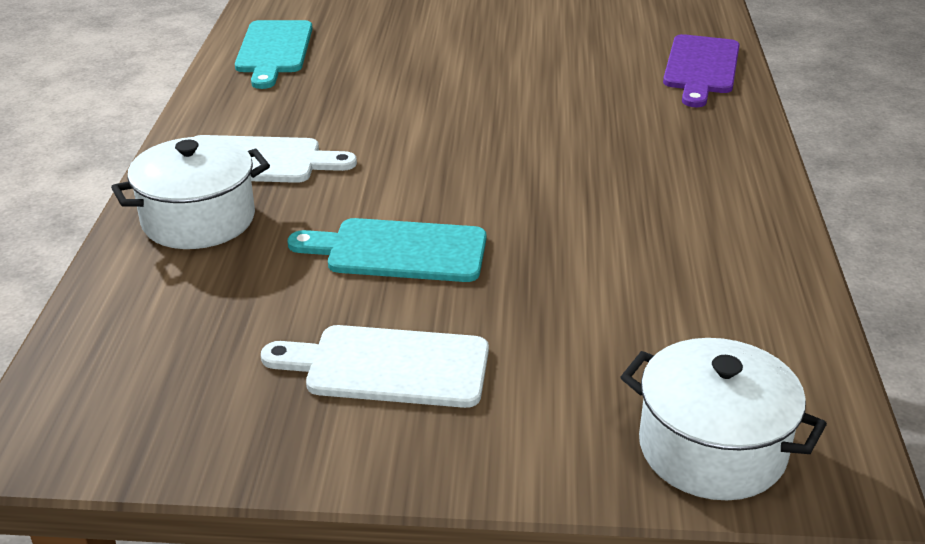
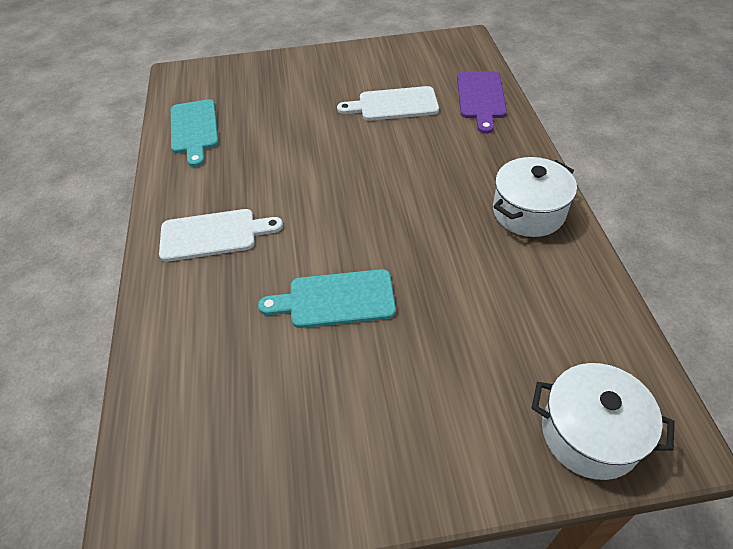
camera: 10 degrees left, 15 degrees up
(198, 220) = (189, 298): white pot -> white pot (528, 212)
(388, 366) = (361, 407): white cutting board -> white cutting board (394, 105)

